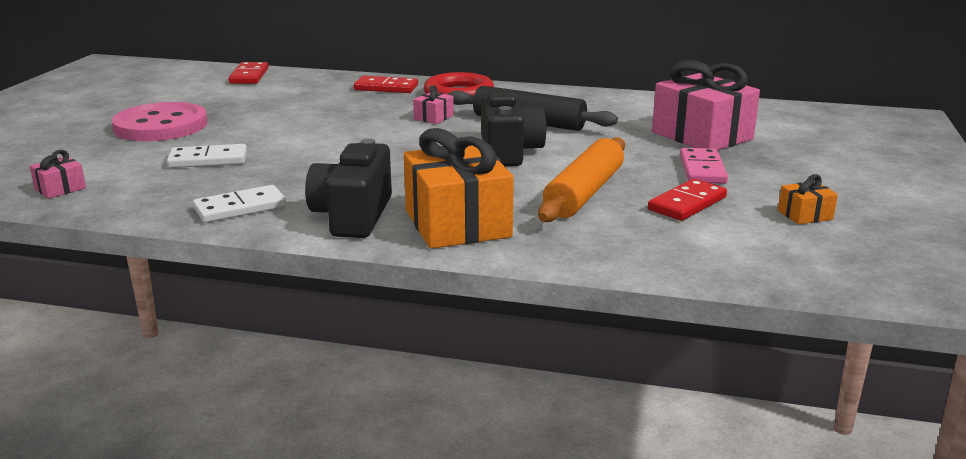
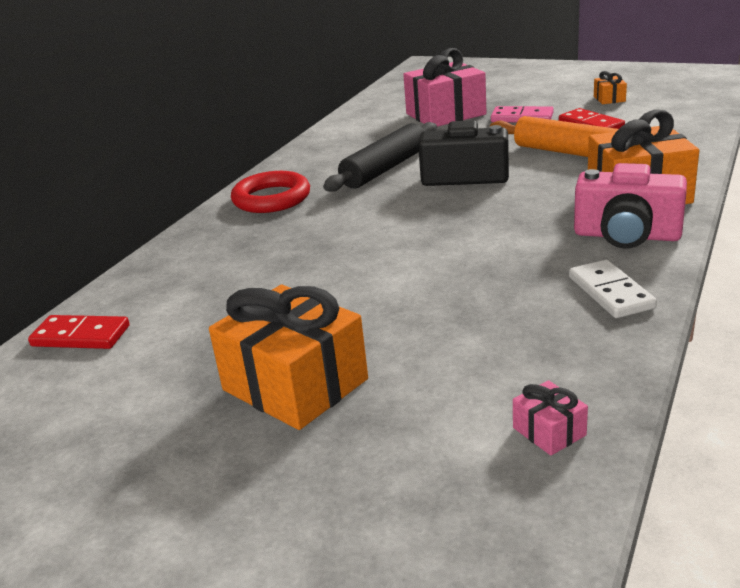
camera: 75 degrees left, 5 degrees up
(161, 126) = (295, 385): pink button -> orange gift
(208, 160) = (454, 329): white domino -> none
(353, 216) = (626, 236): black camera -> pink camera
(386, 88) = (219, 236): red domino -> none
(433, 117) = (349, 209): pink gift -> none

